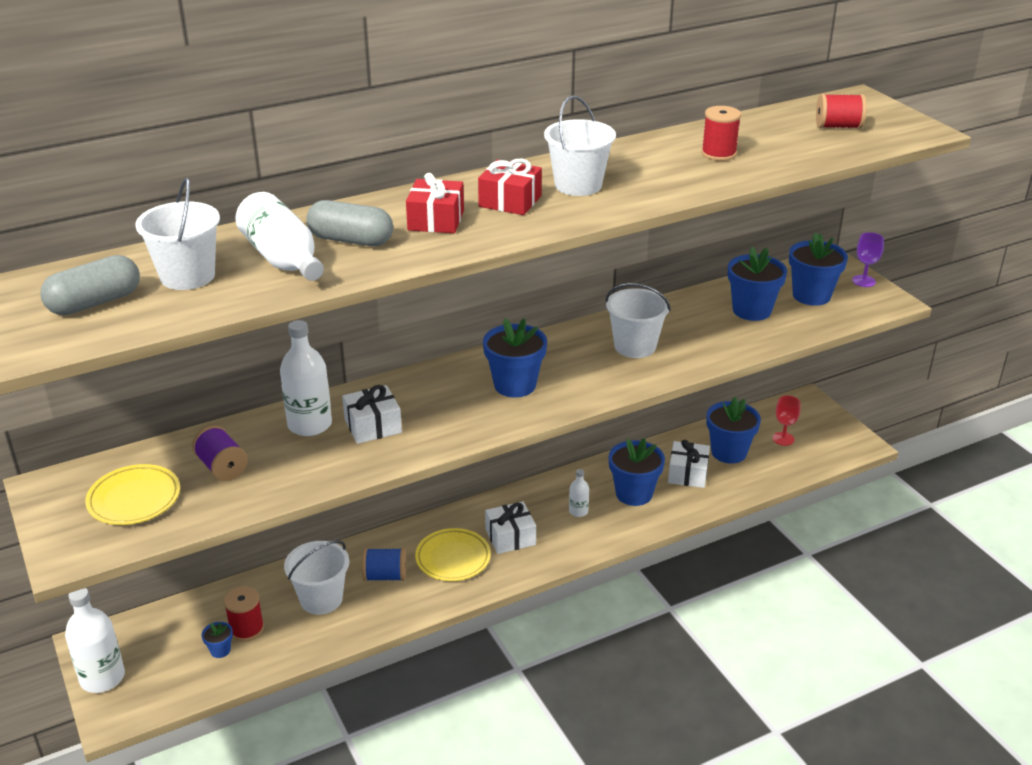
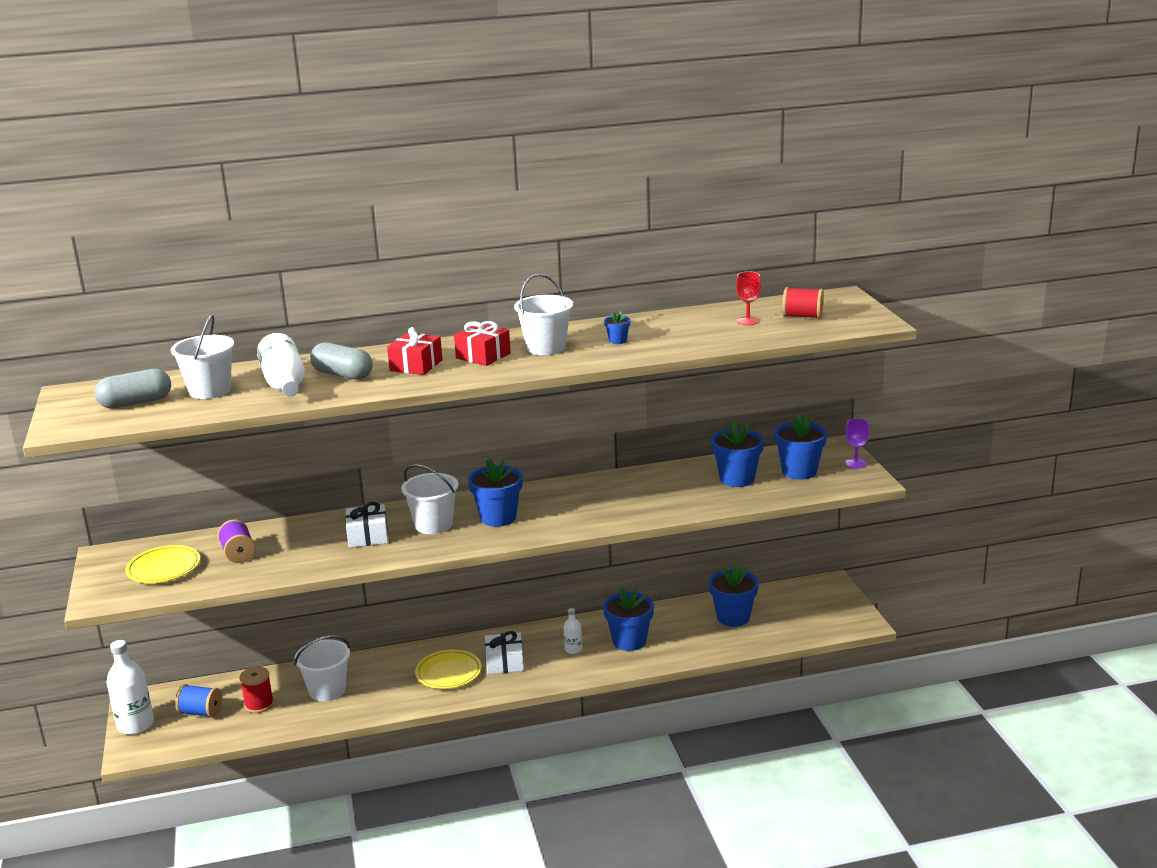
camera: 15 degrees right, 10 degrees down
(220, 650) = (232, 717): blue flower pot -> blue flower pot (617, 341)
(309, 424) = (320, 531): white bottle -> none
(385, 576) = (386, 680): blue spool -> blue spool (201, 712)
(635, 346) = (616, 498): white bucket -> white bucket (433, 525)
(687, 473) = (686, 630): white gift -> none
(718, 154) = (680, 331): red spool -> none
(783, 439) = (790, 611): red goblet -> red goblet (748, 321)

